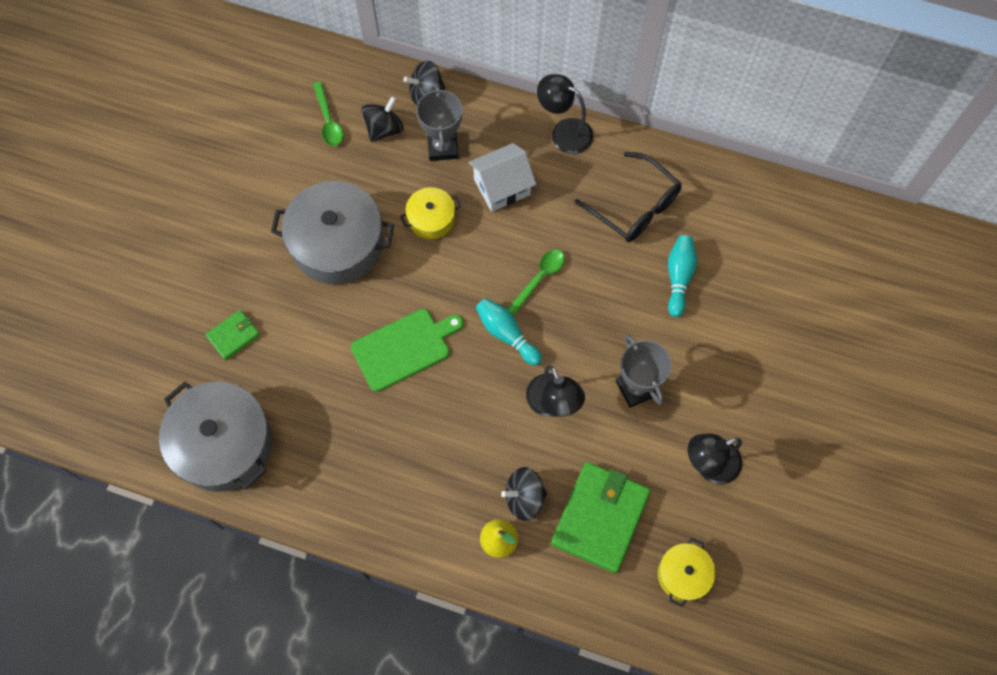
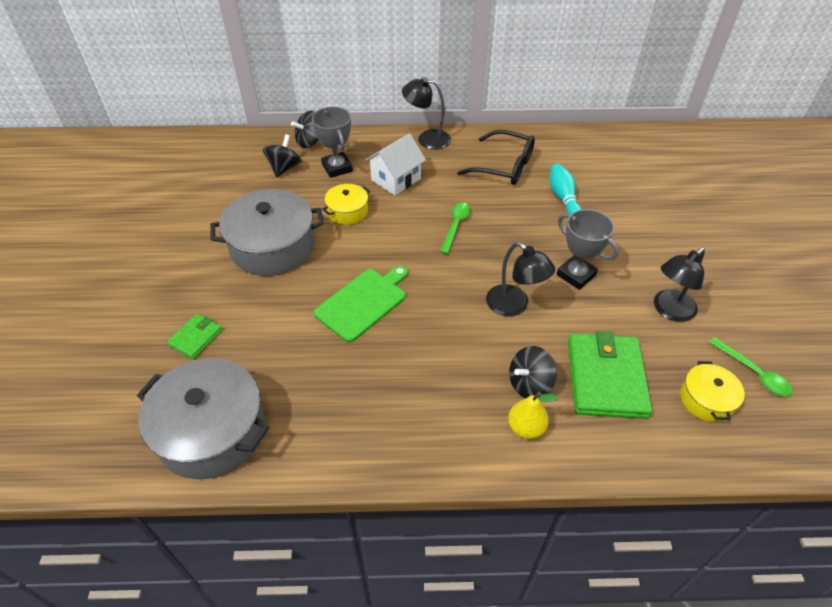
camera: 20 degrees left, 20 degrees down
(328, 120) = (236, 173): green spoon -> green spoon (753, 372)
(507, 334) = (448, 268): turquoise bowling pin -> none

